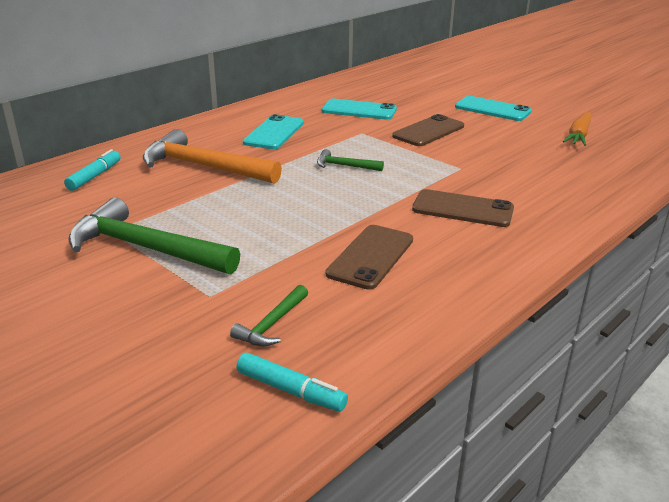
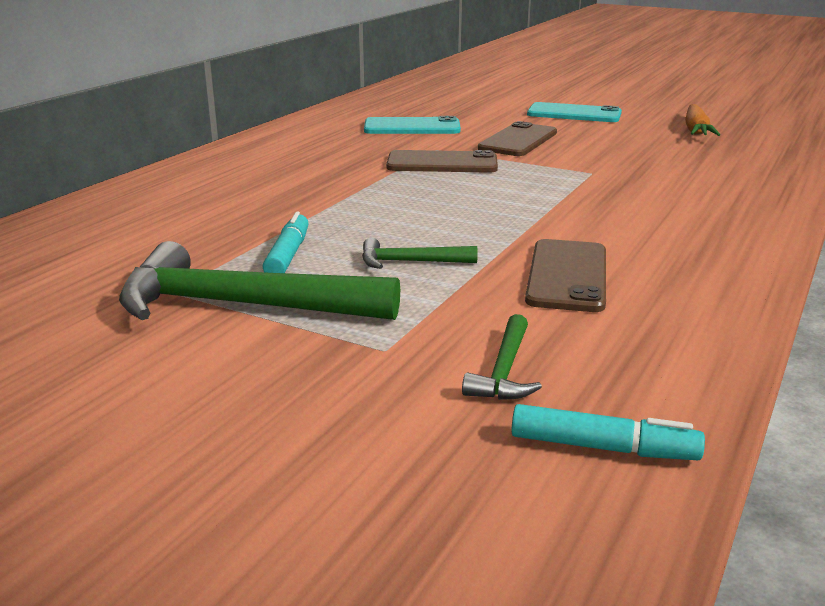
camera: 15 degrees left, 5 degrees down
(95, 176) = (95, 230): turquoise marker -> turquoise marker (288, 255)
(204, 167) = (253, 203): orange hammer -> none
(274, 133) = (320, 159): turquoise phone -> none
(345, 166) = (445, 184): green hammer -> green hammer (411, 262)
(462, 209) = (634, 213): brown phone -> brown phone (442, 163)

